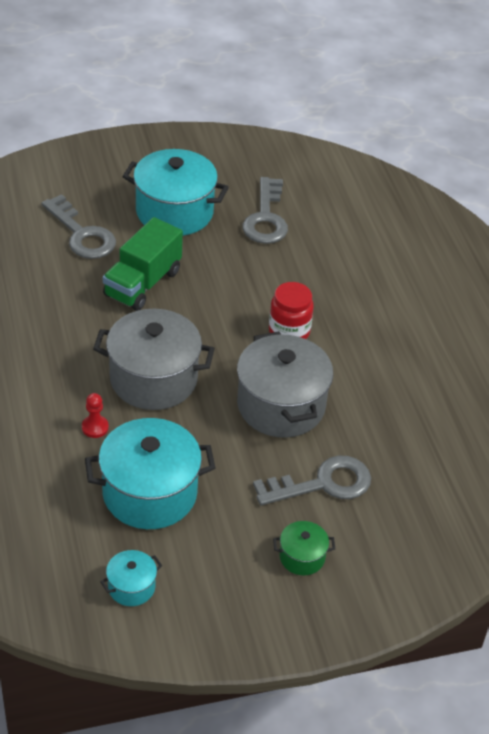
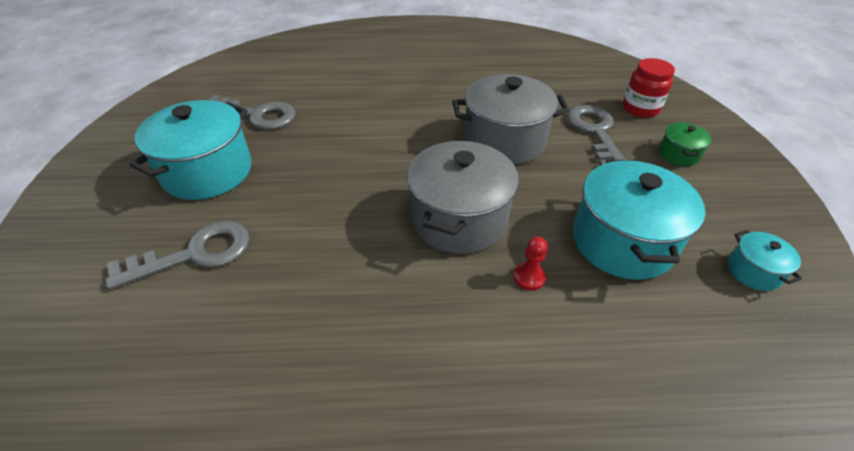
camera: 75 degrees left, 0 degrees up
(142, 283) = (309, 210): green truck -> none
(289, 331) = (413, 123): red jar -> red jar (640, 108)

